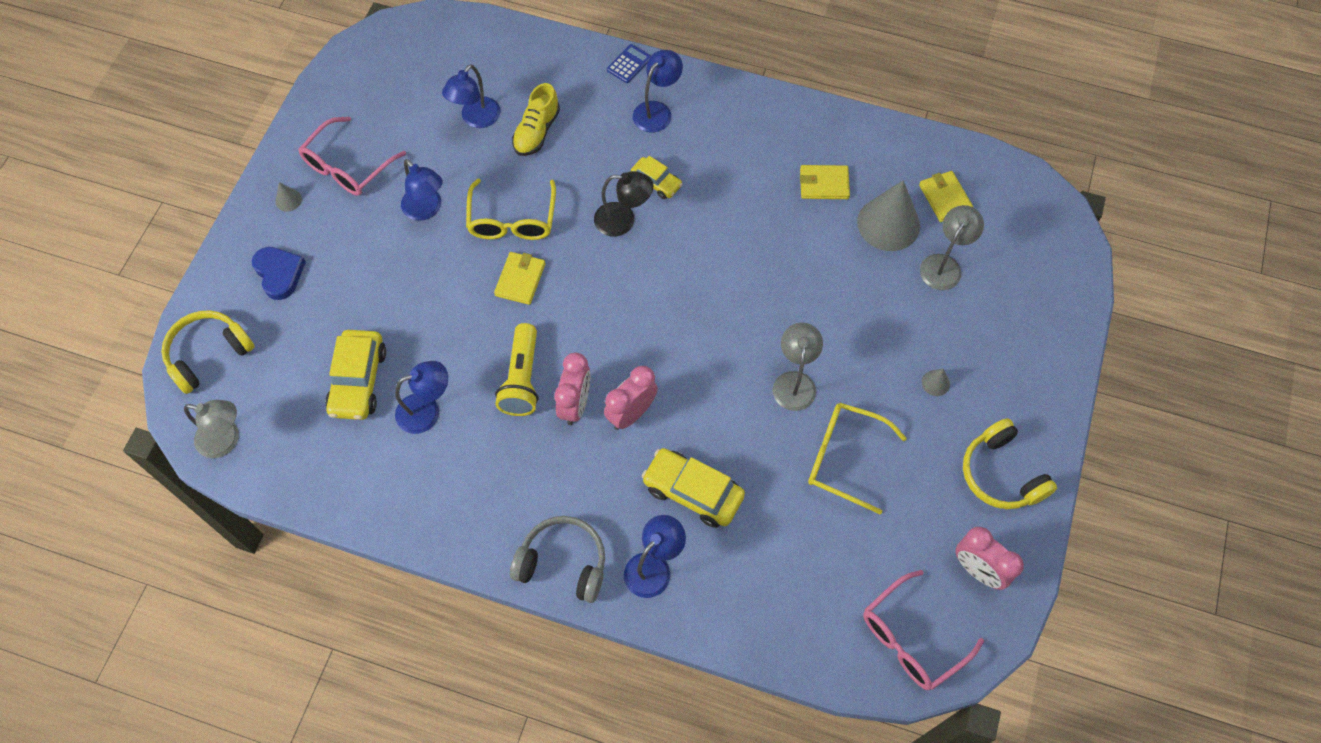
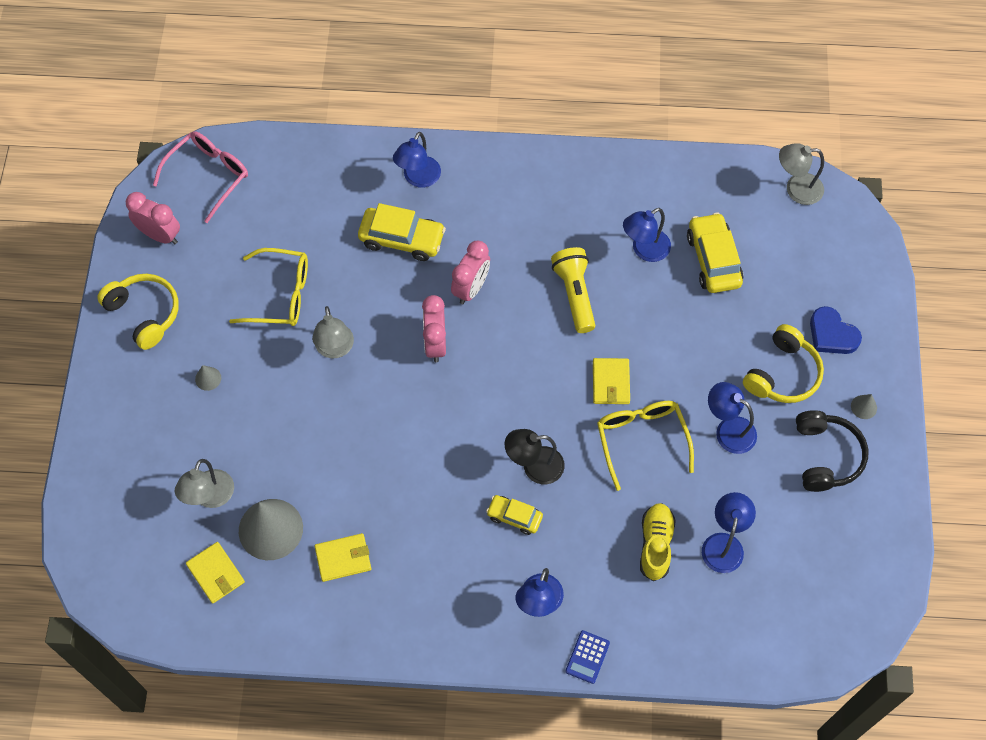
camera: 165 degrees right, 0 degrees up
(208, 354) = (851, 251): yellow headphones -> yellow headphones (783, 374)
(347, 167) = (826, 456): pink glasses -> black headphones
(563, 563) = (489, 165): grey headphones -> none
(575, 404) = (521, 284): pink clock -> pink clock (435, 344)

